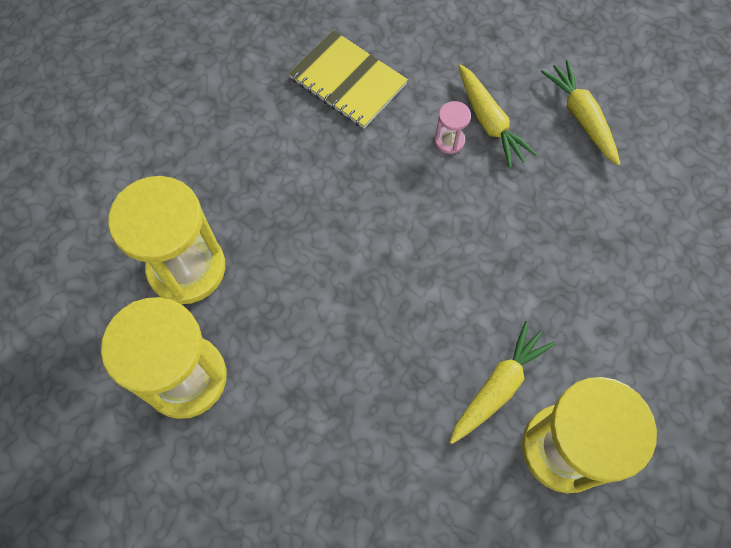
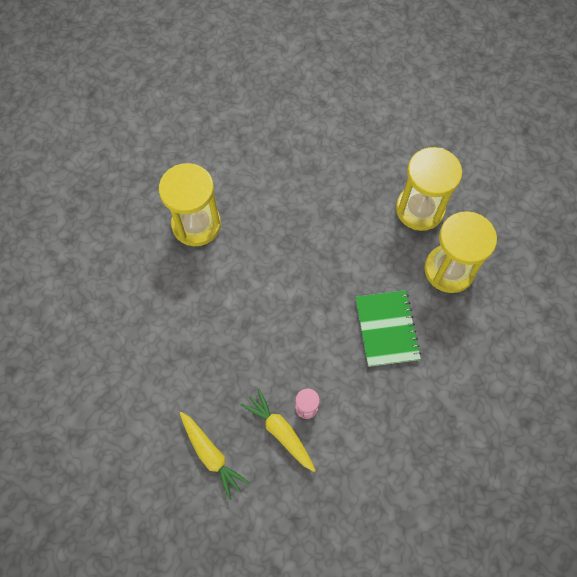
camera: 165 degrees right, 0 degrees up
(311, 209) = (387, 329): none -> green notebook
(348, 81) = (397, 440): yellow notebook -> none
(498, 386) = (239, 248): yellow carrot -> none

